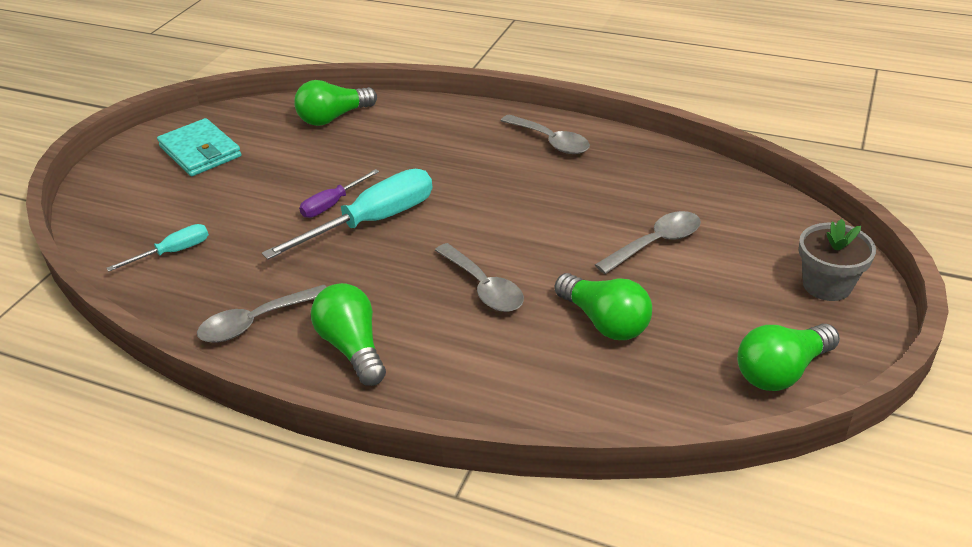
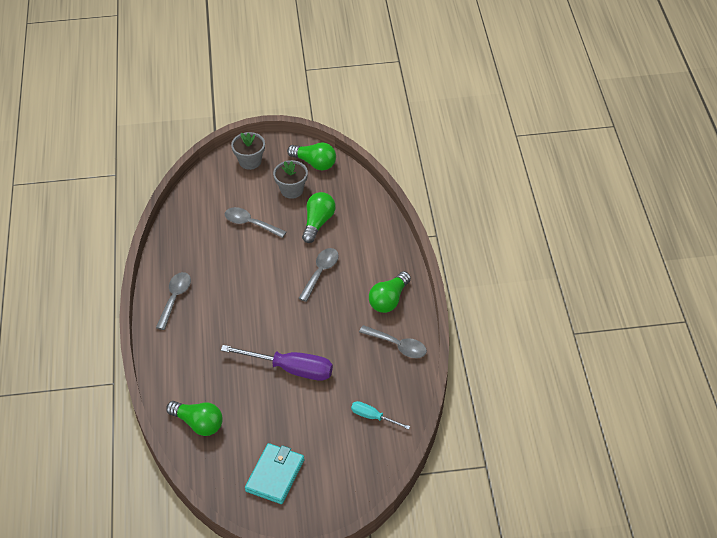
camera: 120 degrees left, 10 degrees up
(332, 204) = (291, 369): purple screwdriver -> purple screwdriver, size x1.89
(372, 222) = (296, 342): turquoise screwdriver -> none
(715, 315) = (292, 190): none -> grey flower pot

